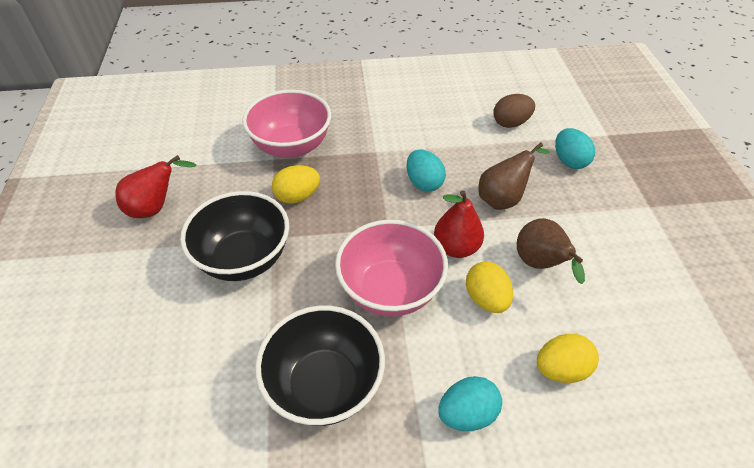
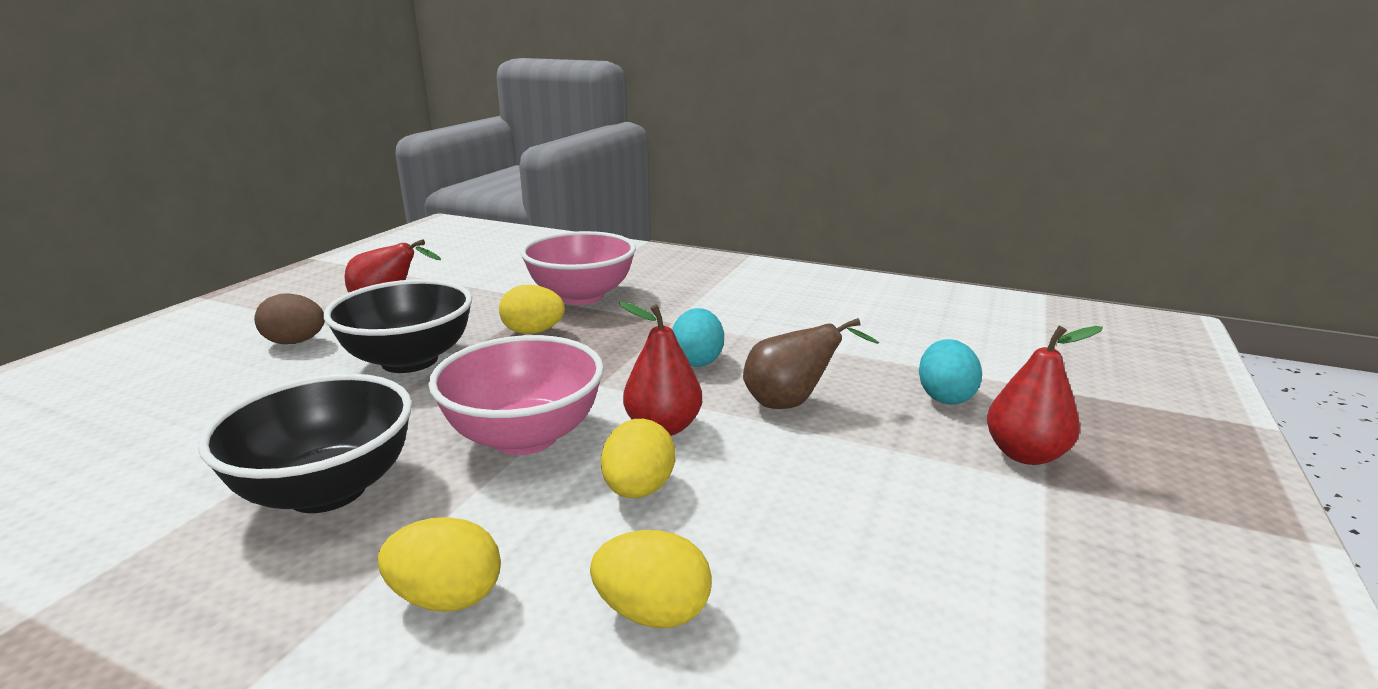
camera: 30 degrees right, 25 degrees down
(467, 414) = (447, 597): turquoise egg -> yellow egg
(510, 123) = (890, 341): brown egg -> brown egg (296, 342)
(540, 265) = (767, 483): brown pear -> none
(630, 190) = (1024, 454): none -> red pear

